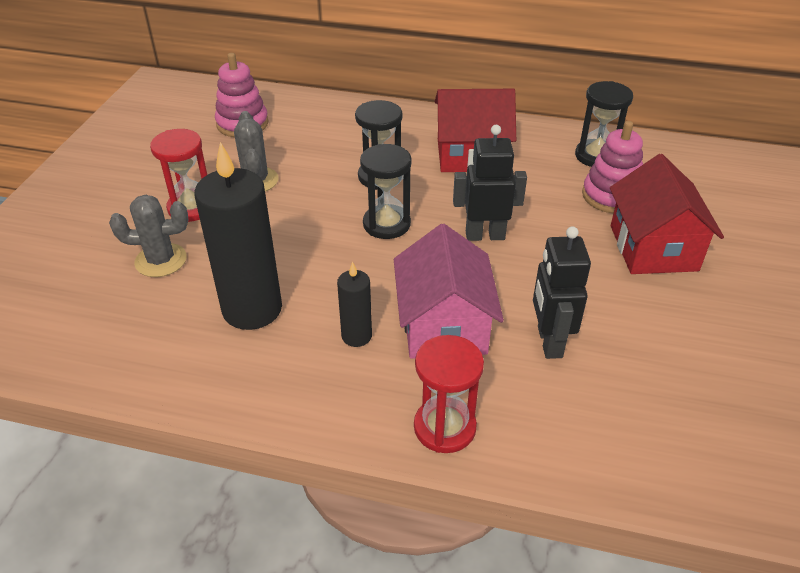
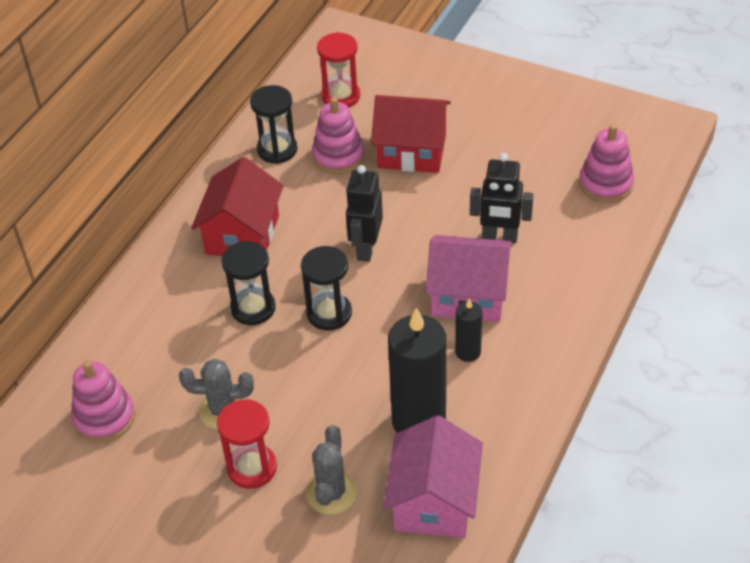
camera: 75 degrees left, 5 degrees up
(147, 335) = (434, 501): none -> pink house
(444, 427) = (569, 312): red hourglass -> red hourglass (340, 96)
(707, 446) = (605, 184): none -> pink stacking toy

